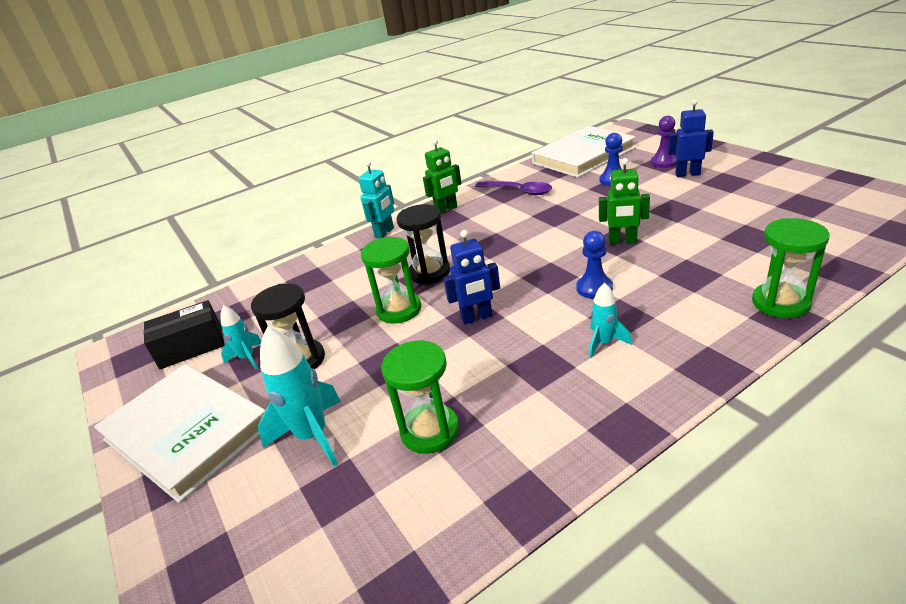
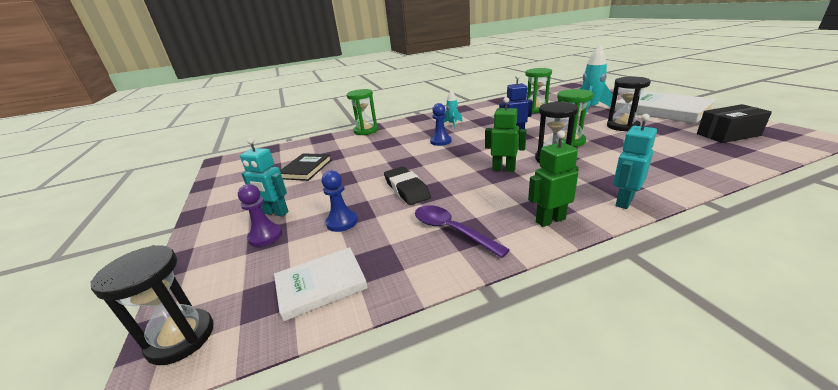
camera: 170 degrees left, 5 degrees down
(247, 358) = (665, 128): turquoise rocket -> none
(581, 212) = (407, 189): none -> black eraser
(583, 156) = (321, 285): white book -> white book, size x0.57
(622, 241) = (400, 162): green robot -> green robot (503, 169)
(631, 132) = (181, 338): none -> black hourglass
(687, 174) = (276, 213): blue robot -> turquoise robot
(746, 213) = (306, 169): none -> black book

